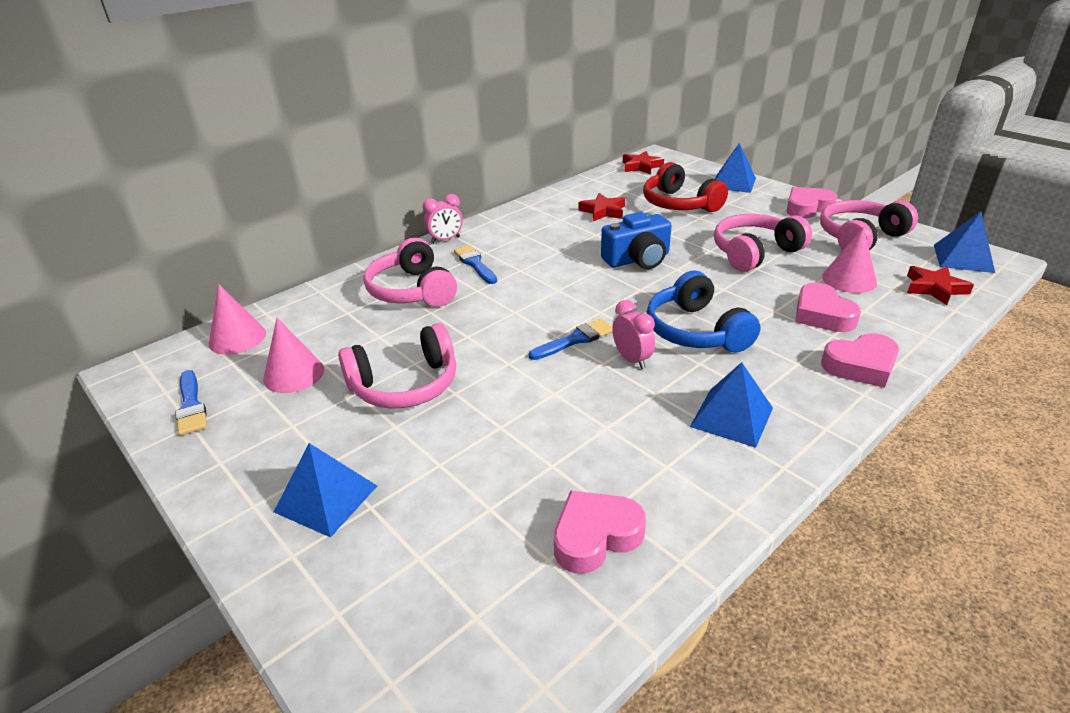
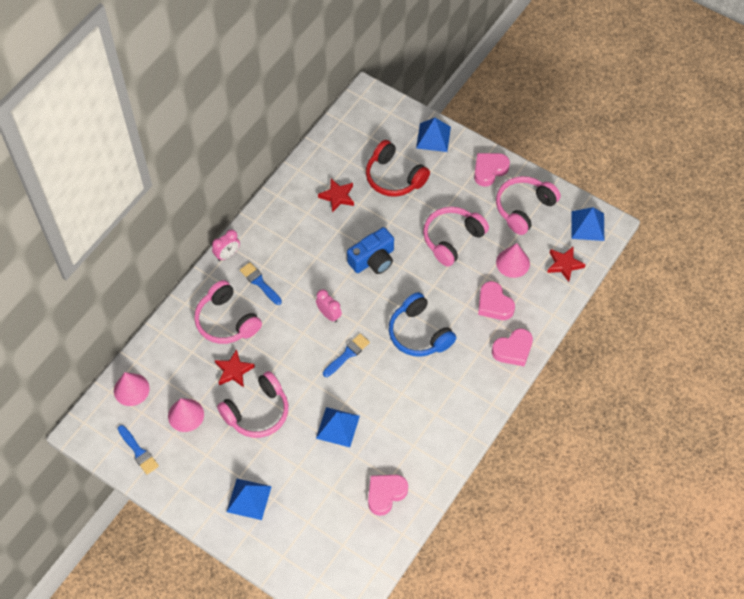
camera: 15 degrees left, 25 degrees up
(632, 359) = (384, 367): pink clock -> pink clock (329, 315)
(641, 166) = (356, 117): red star -> red star (234, 371)
(731, 417) = (443, 404): blue pyramid -> blue pyramid (337, 427)

